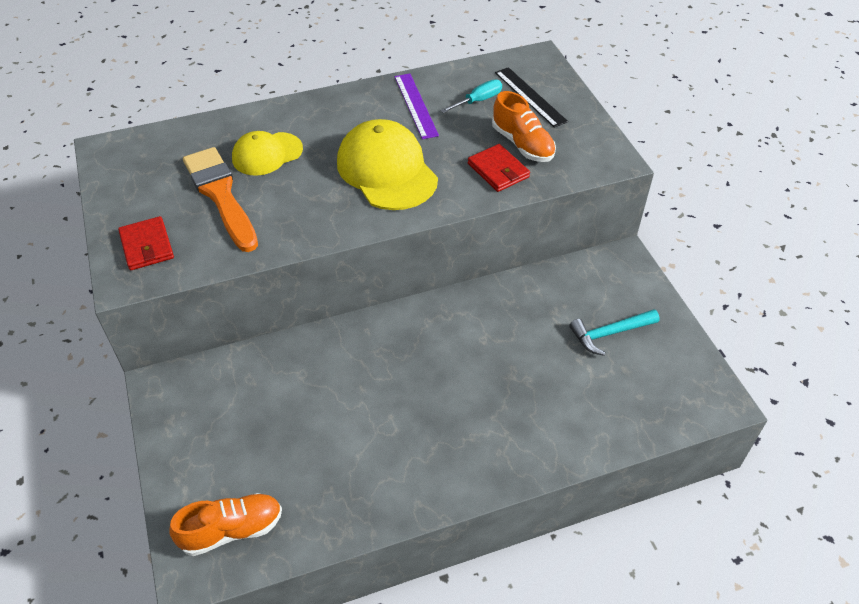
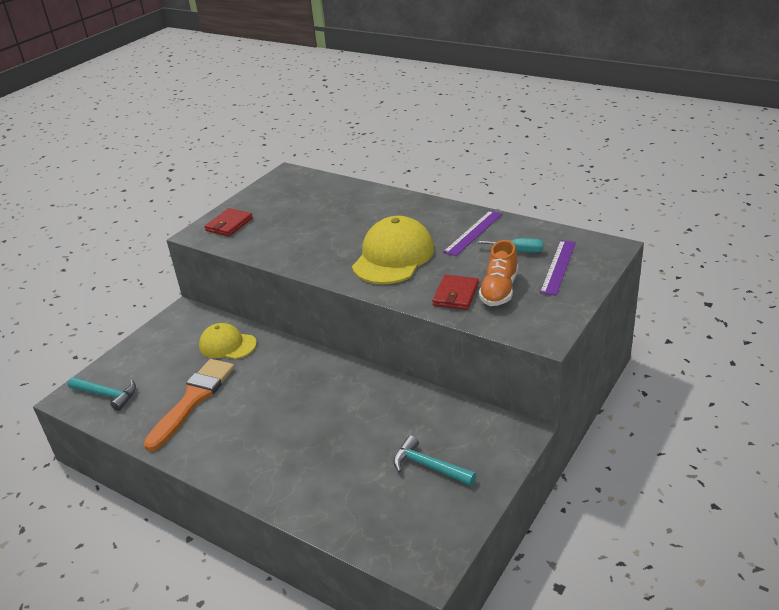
camera: 55 degrees right, 15 degrees down
(220, 195) = (295, 221): orange brush -> orange brush (193, 400)
(232, 530) = (107, 395): orange shoe -> turquoise hammer
(267, 154) = (350, 214): yellow cap -> yellow cap (227, 345)
(530, 97) = (558, 267): black ruler -> purple ruler

